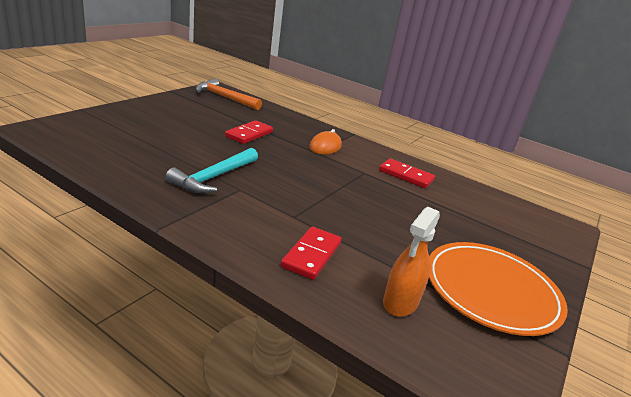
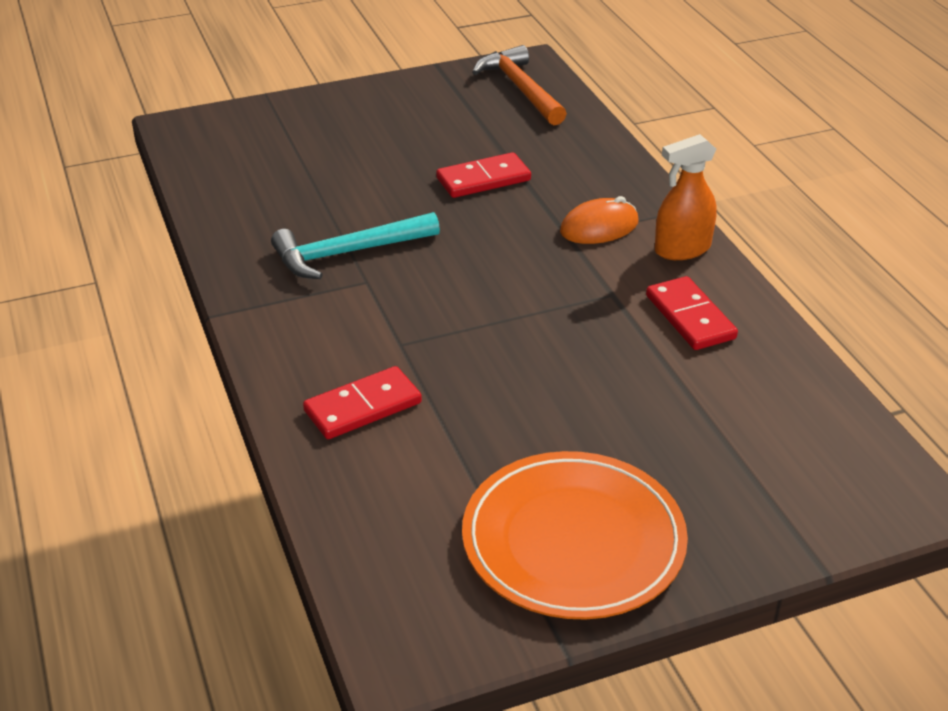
camera: 40 degrees right, 10 degrees up
(400, 302) = (411, 506): orange spray bottle -> orange spray bottle (682, 249)

